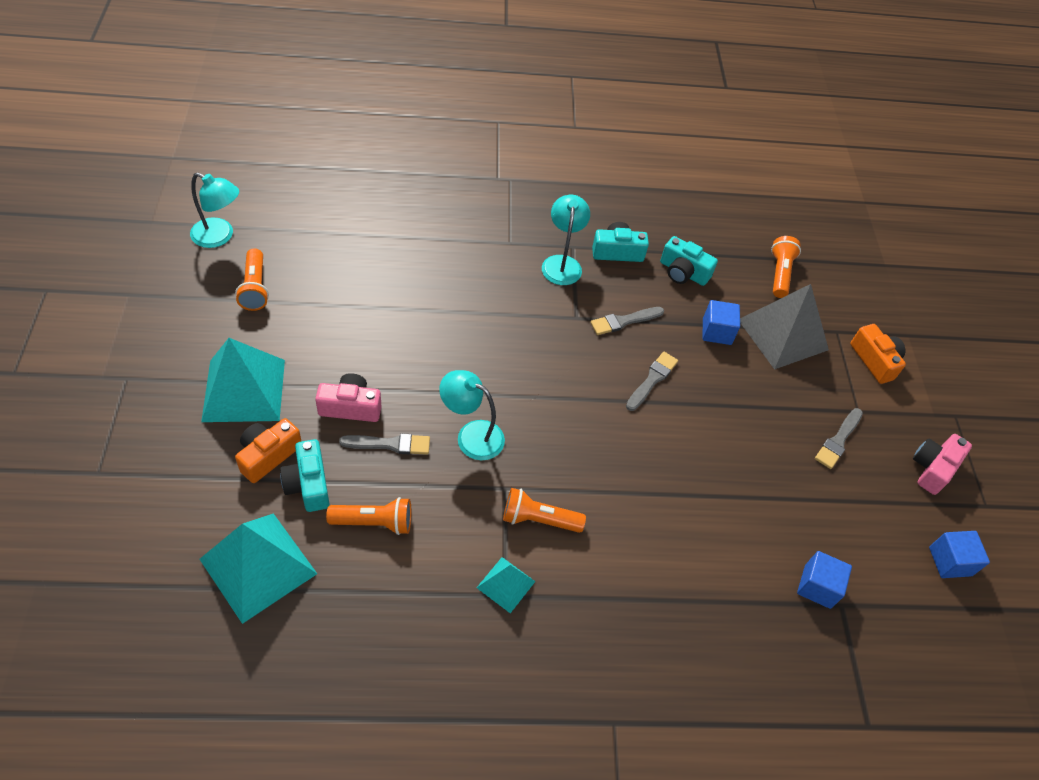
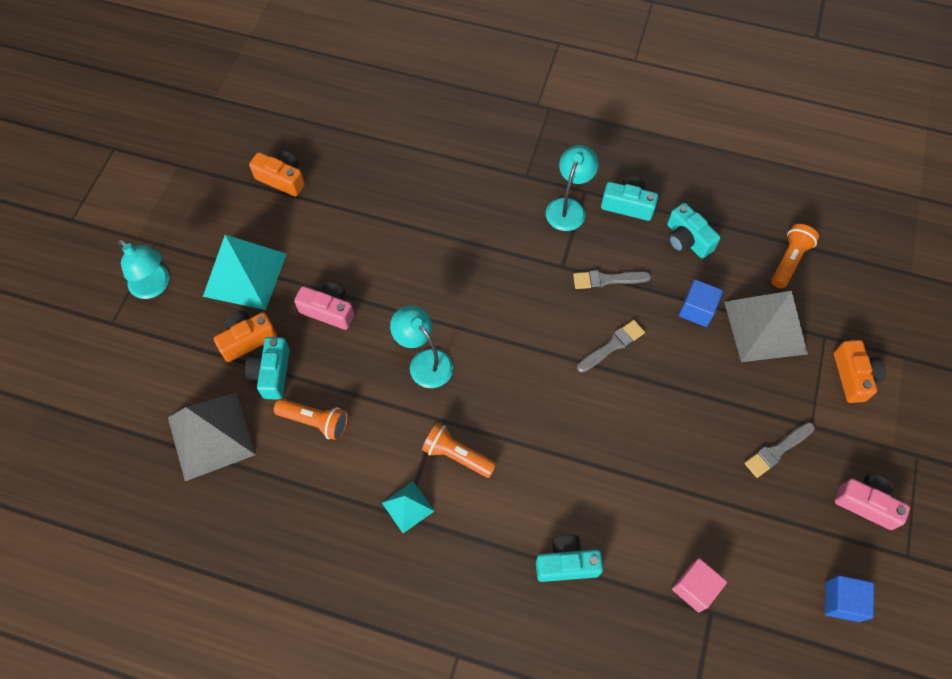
camera: 25 degrees right, 10 degrees up
(219, 236) = (266, 122): turquoise lamp -> turquoise lamp (154, 287)
(255, 288) = (282, 179): orange flashlight -> orange camera
(258, 566) = (211, 436): turquoise pyramid -> grey pyramid
(390, 444) = (351, 353): grey brush -> none
(688, 597) = (566, 563): none -> turquoise camera
(817, 586) = (694, 588): blue cube -> pink cube
(932, 468) = (866, 503): pink camera -> pink camera turned 60 degrees clockwise

